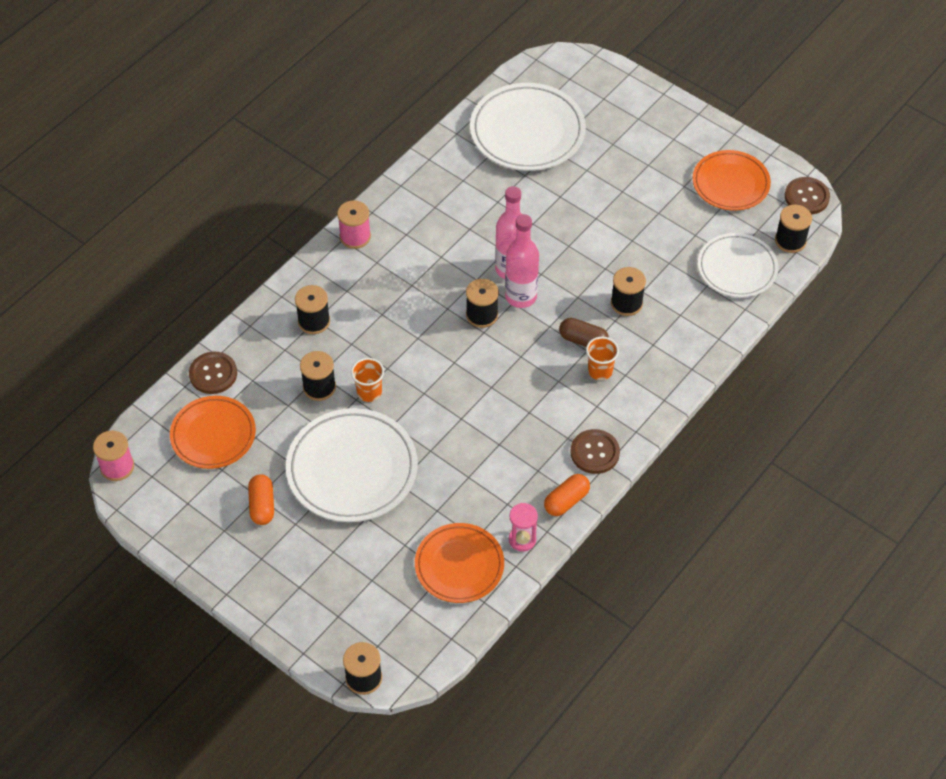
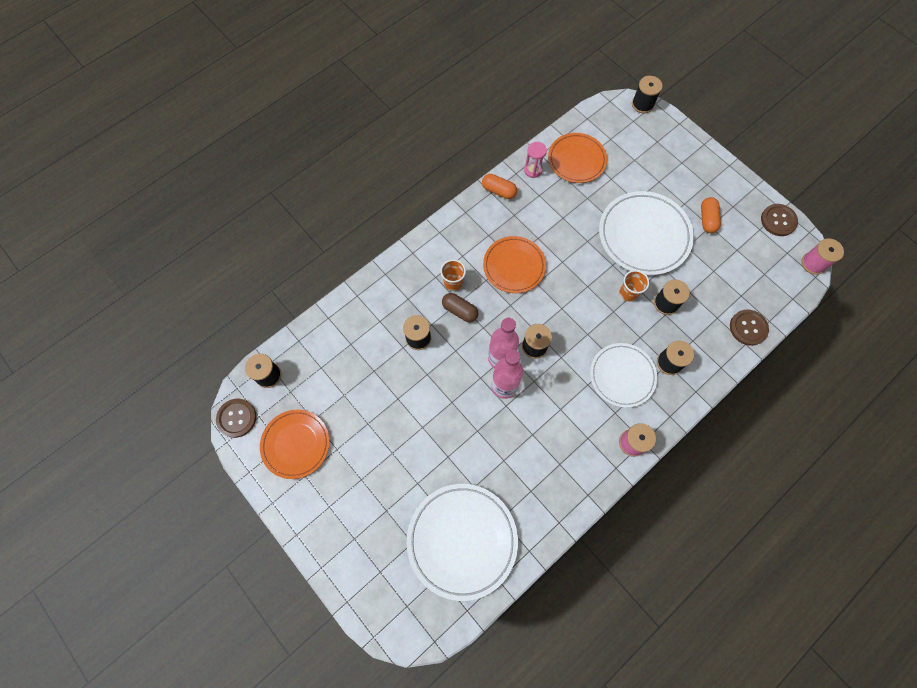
camera: 170 degrees left, 15 degrees up
(213, 435) = (744, 277): orange plate -> orange plate (514, 266)
(566, 501) = (498, 191): orange capsule -> orange capsule turned 60 degrees clockwise
(595, 452) = (472, 221): brown button -> brown button (778, 220)
(737, 268) = (321, 356): white plate -> white plate (622, 376)

